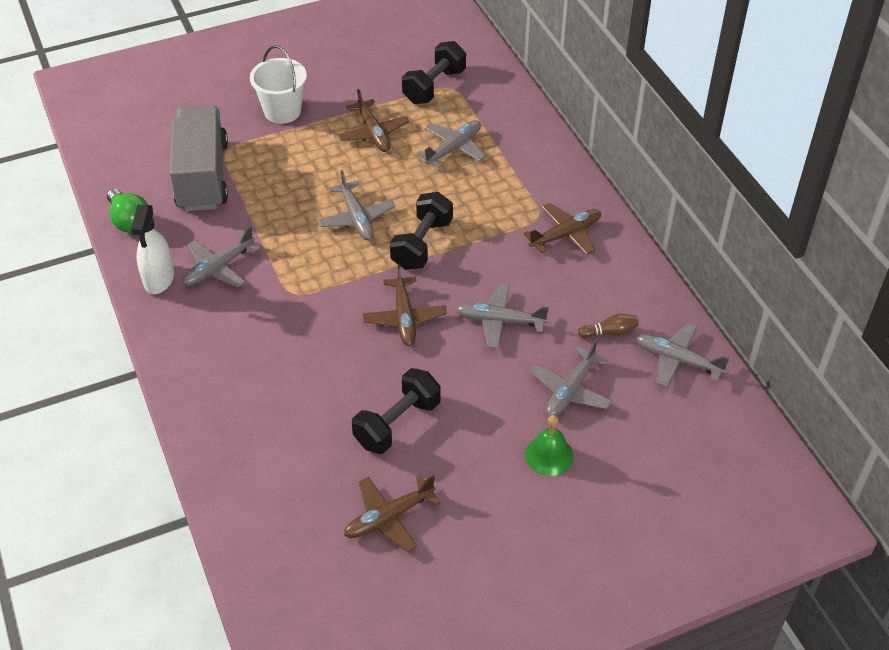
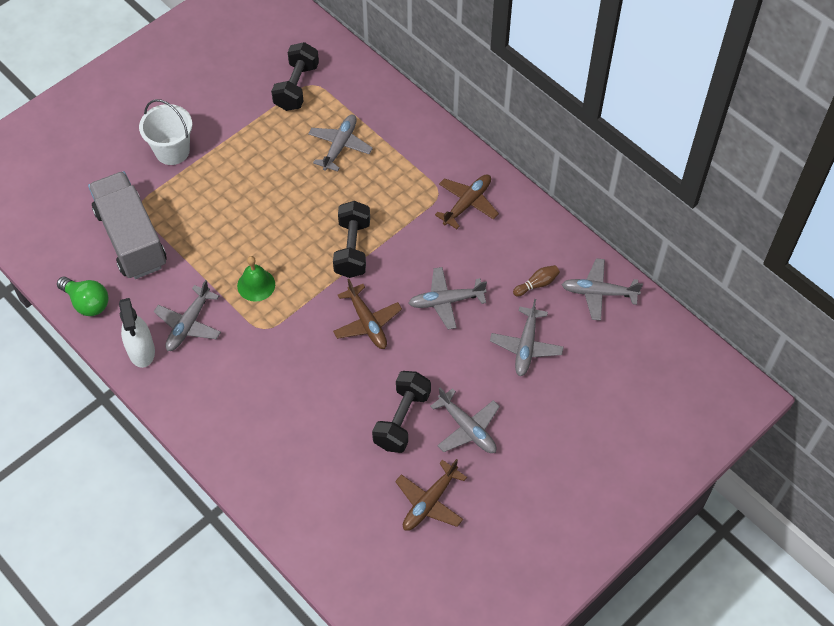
camera: 20 degrees left, 10 degrees up
(356, 218) = (286, 240): grey plane -> grey plane (467, 428)
(373, 133) = (263, 150): brown plane -> none
(549, 455) = (531, 408): green bell -> green bell (256, 285)

